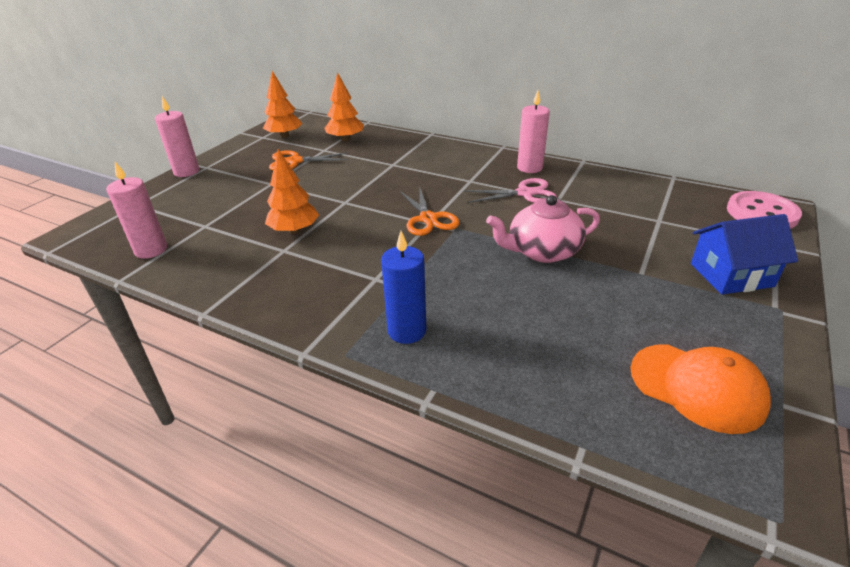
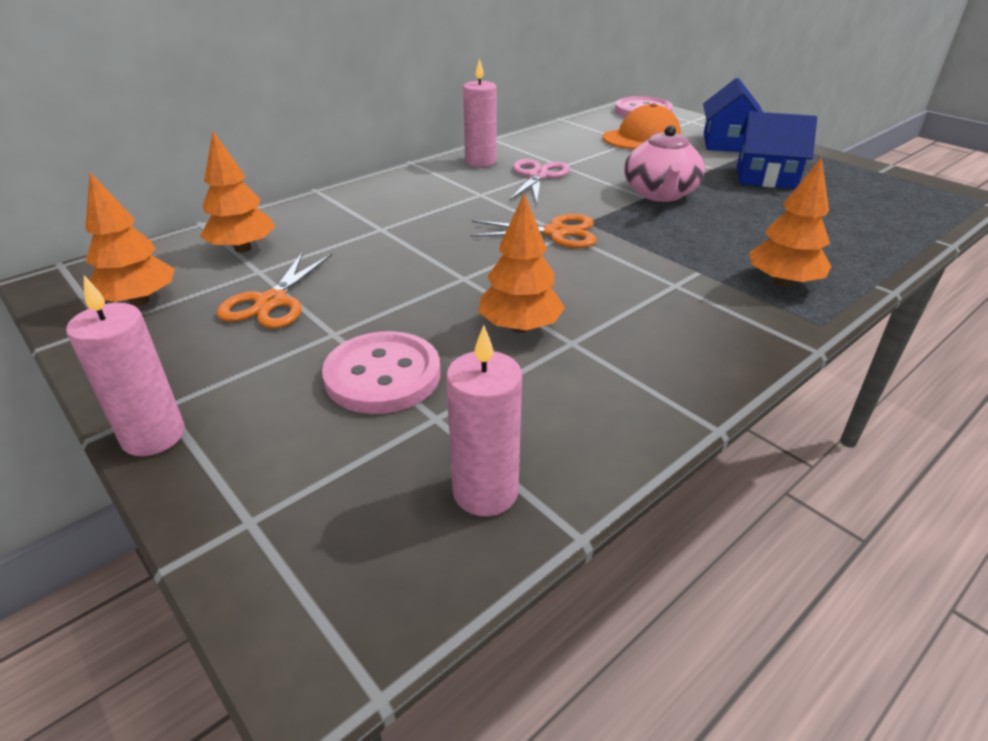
camera: 70 degrees left, 0 degrees up
(237, 204) = (383, 375): none -> pink button
(407, 331) = (782, 282): blue candle -> orange tree
(651, 308) = (766, 177): none -> blue house
(697, 387) = (864, 188): orange cap -> orange cap (641, 137)

